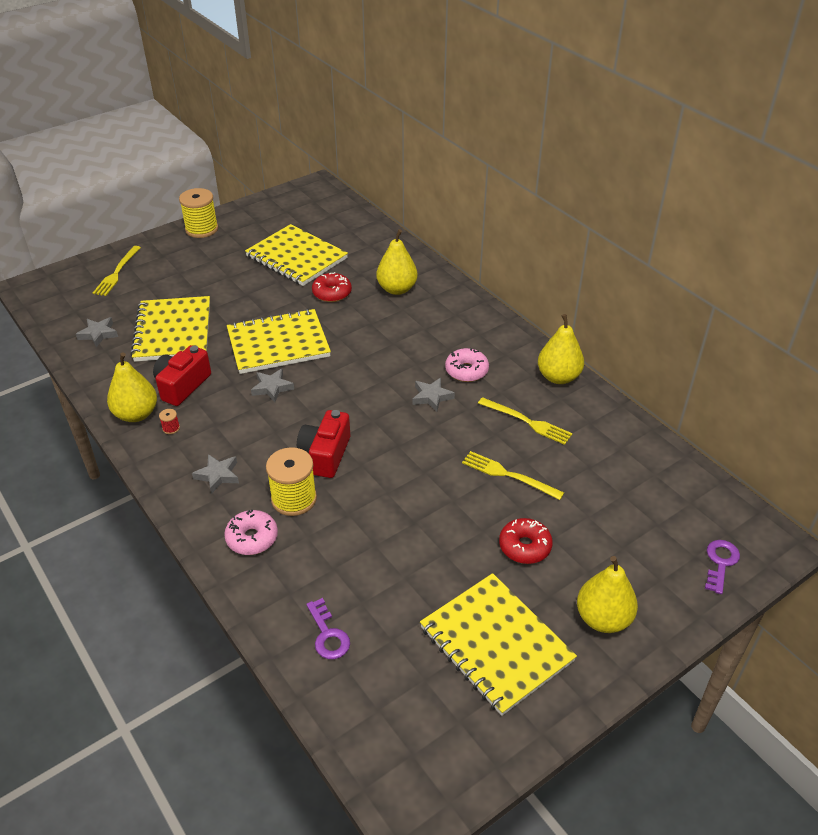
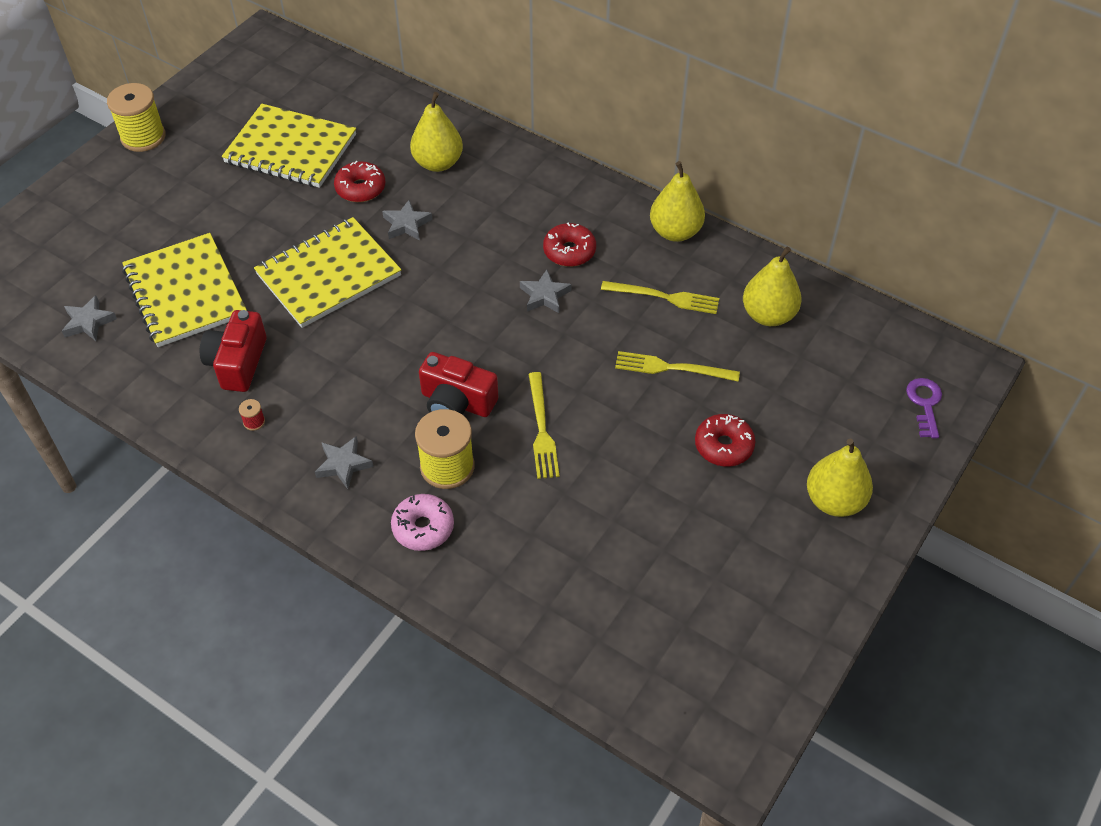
camera: 20 degrees left, 10 degrees up
(117, 272) = (63, 228): yellow fork -> yellow fork (541, 429)
(136, 414) = (200, 416): yellow pear -> yellow pear (768, 315)
(272, 388) = (350, 335): grey star -> grey star (406, 224)
(325, 455) = (457, 402): red camera -> red camera turned 60 degrees counterclockwise
(328, 635) = (562, 610): purple key -> none
(466, 371) = (569, 251): pink donut -> red donut
(496, 644) = (740, 563): yellow notebook -> none

